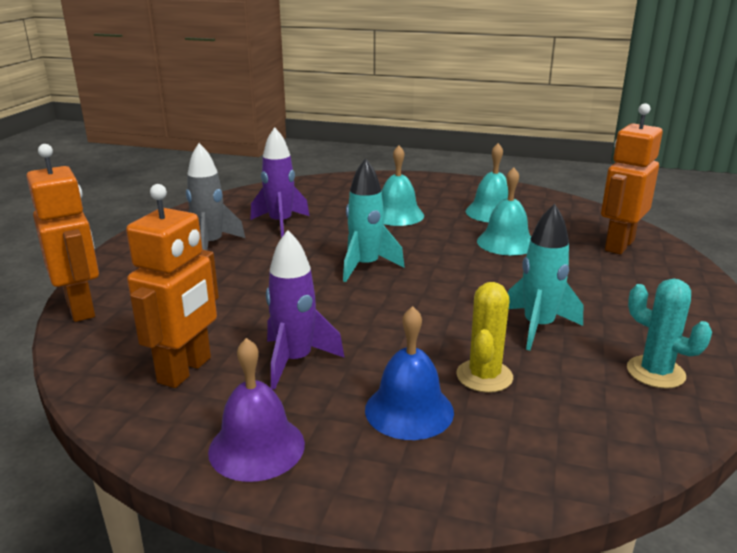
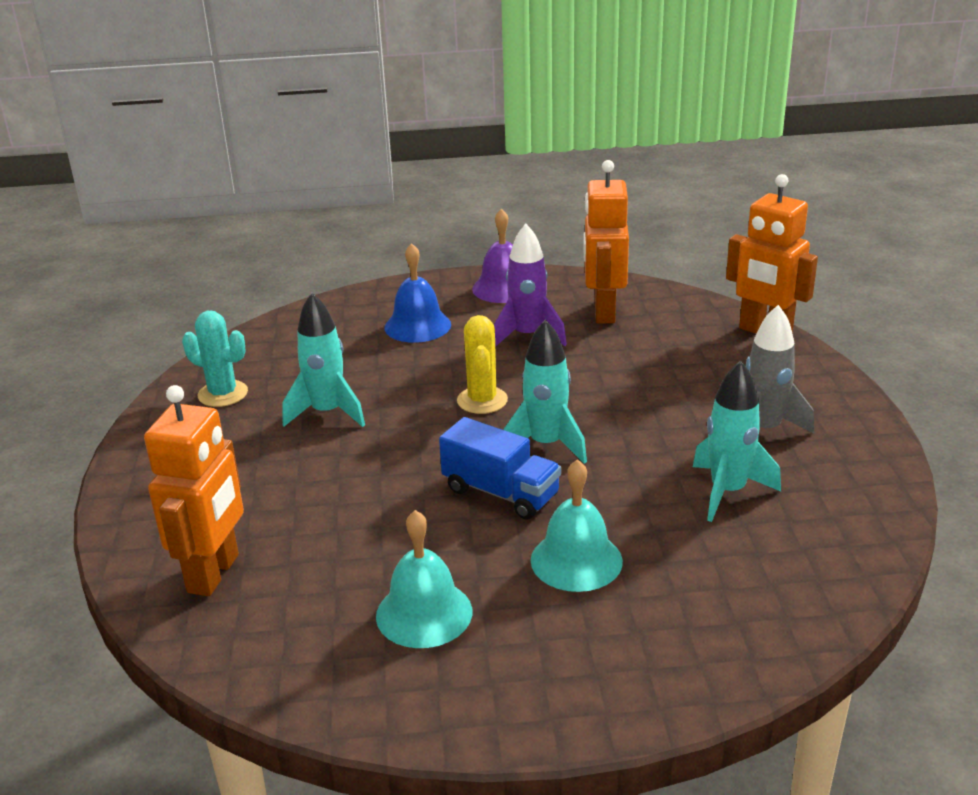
camera: 160 degrees right, 5 degrees up
(280, 224) = (727, 491): purple rocket -> turquoise rocket
(418, 248) = (500, 493): none -> blue truck
(484, 376) = (369, 359): yellow cactus -> yellow cactus (482, 400)
(506, 242) = (383, 536): turquoise bell -> none

